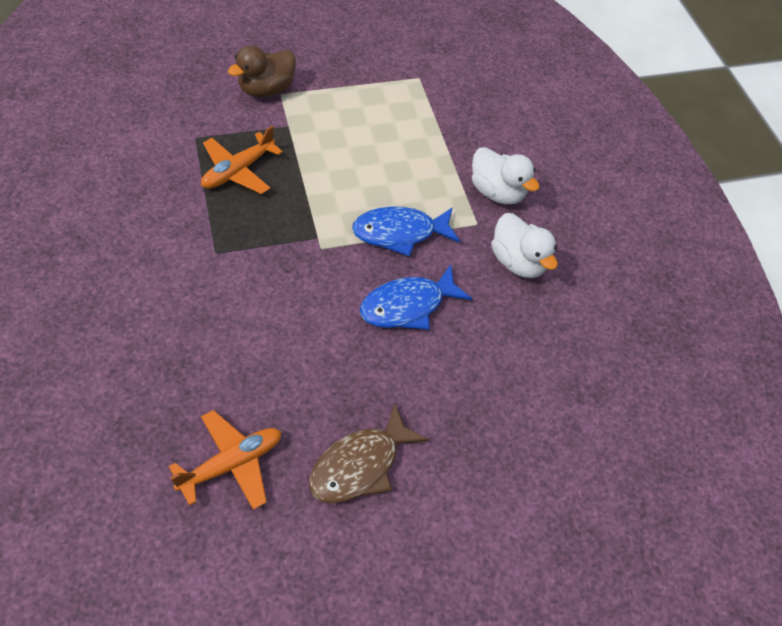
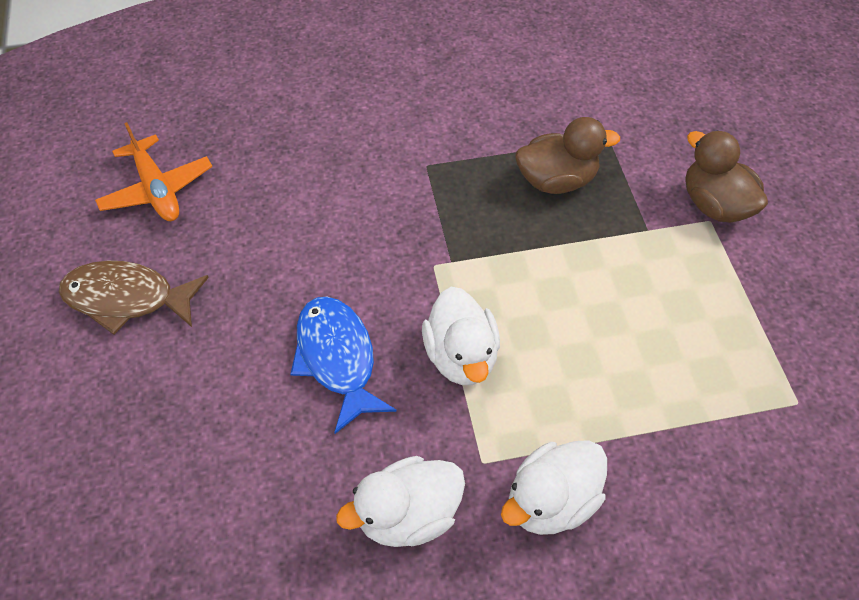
camera: 100 degrees right, 0 degrees up
(238, 171) = (556, 180): orange plane -> brown duck
(360, 465) = (127, 299): brown fish -> brown fish turned 45 degrees counterclockwise
(400, 233) = (461, 356): blue fish -> white duck

